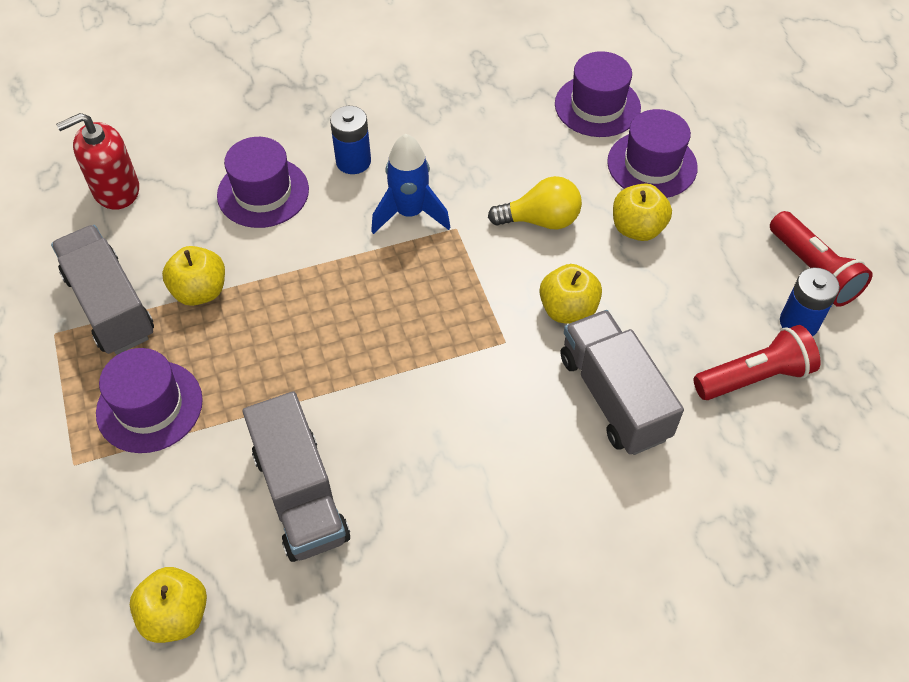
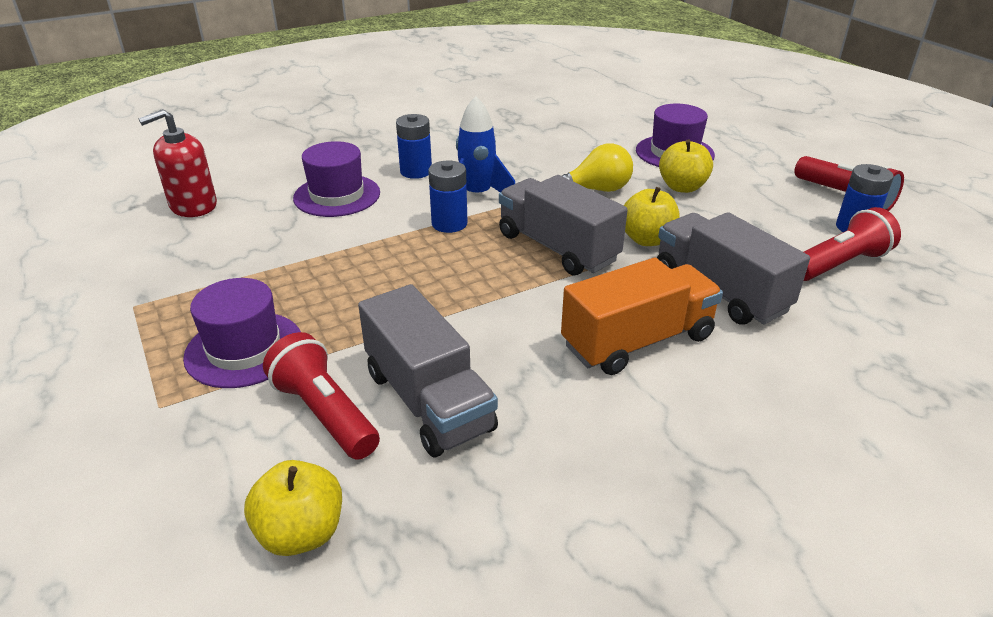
camera: 10 degrees left, 20 degrees down
(110, 306) = (193, 280): grey truck -> grey truck (557, 248)
(200, 291) = (287, 262): yellow apple -> none
(210, 495) = (325, 413): none -> red flashlight
(370, 255) = (449, 224): none -> blue battery
(508, 452) = (637, 341): none -> orange truck
(597, 106) = (613, 127): purple hat -> none

